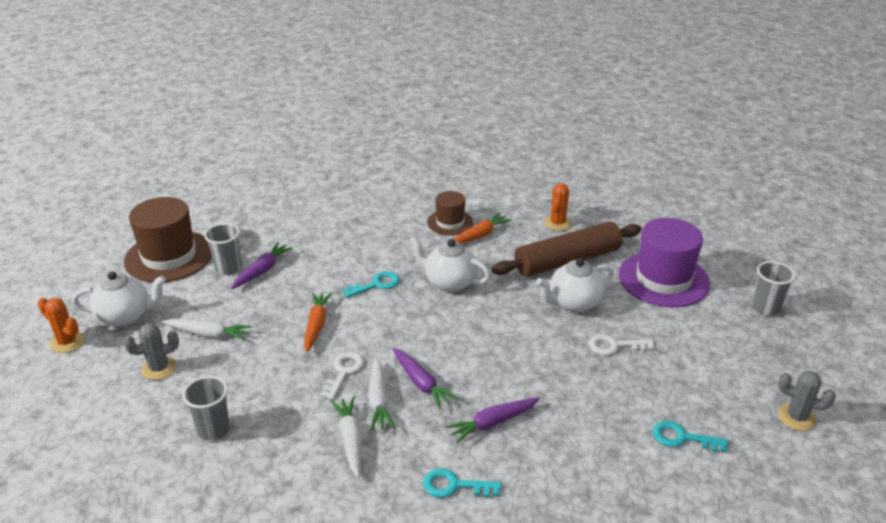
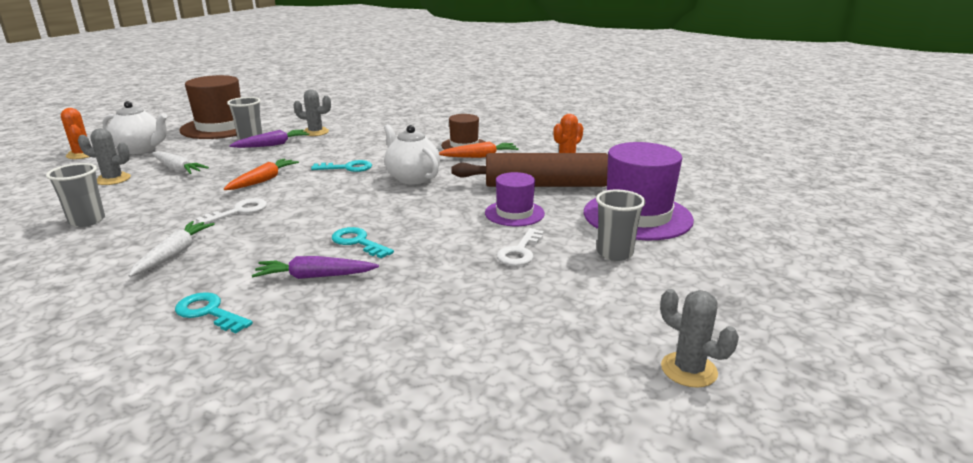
camera: 25 degrees right, 10 degrees down
(284, 238) = (315, 132): none -> grey cactus
(378, 400) = (238, 235): white carrot -> none
(421, 383) = (292, 233): purple carrot -> none
(573, 303) = (514, 213): white teapot -> purple hat
(614, 346) = (520, 252): white key -> white key turned 90 degrees counterclockwise
(682, 438) = (506, 346): turquoise key -> turquoise key (358, 242)
(765, 308) = (744, 262): grey cup -> grey cup (614, 253)

